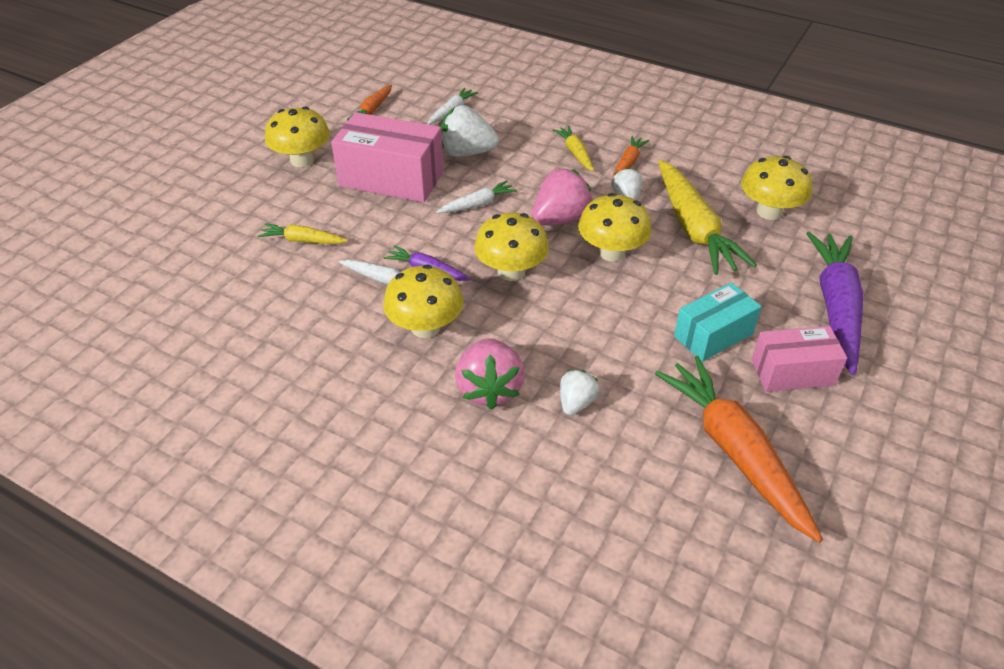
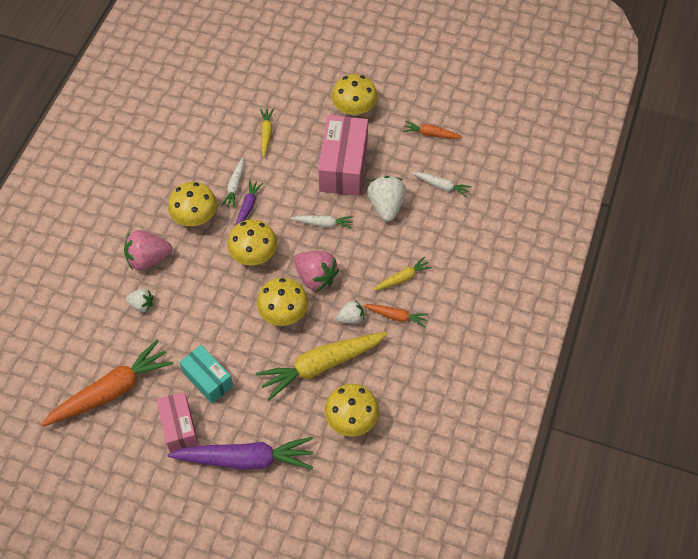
camera: 80 degrees right, 15 degrees up
(477, 204) = (323, 223): white carrot -> white carrot turned 45 degrees counterclockwise

